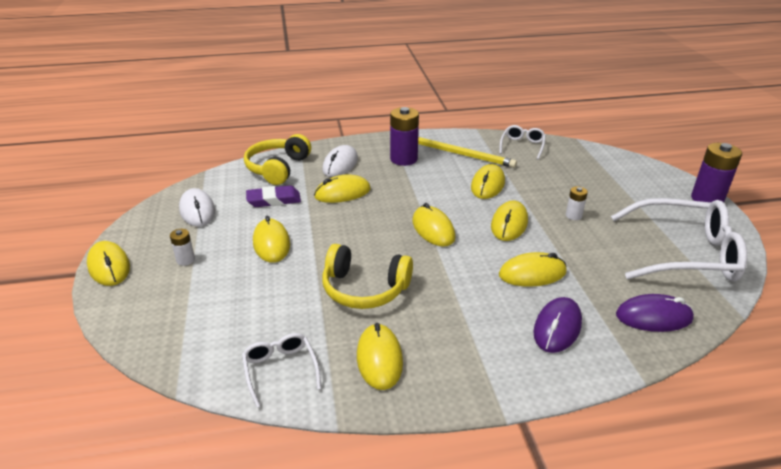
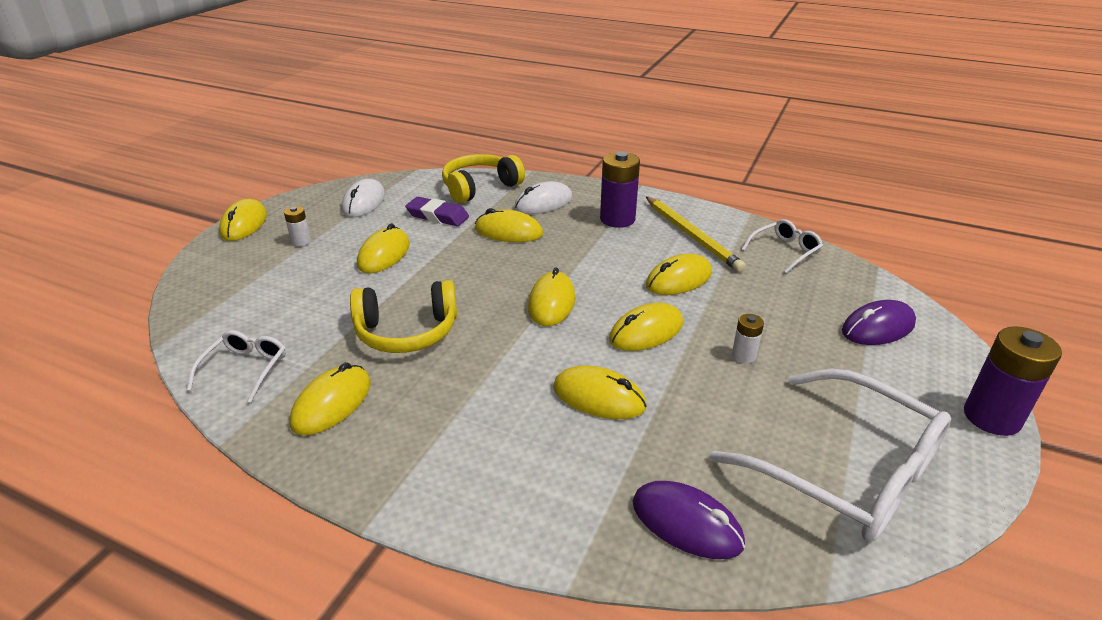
camera: 35 degrees right, 0 degrees up
(364, 289) = (407, 332): yellow headphones -> yellow headphones turned 60 degrees counterclockwise
(557, 327) = (546, 469): purple mouse -> purple mouse (878, 328)

